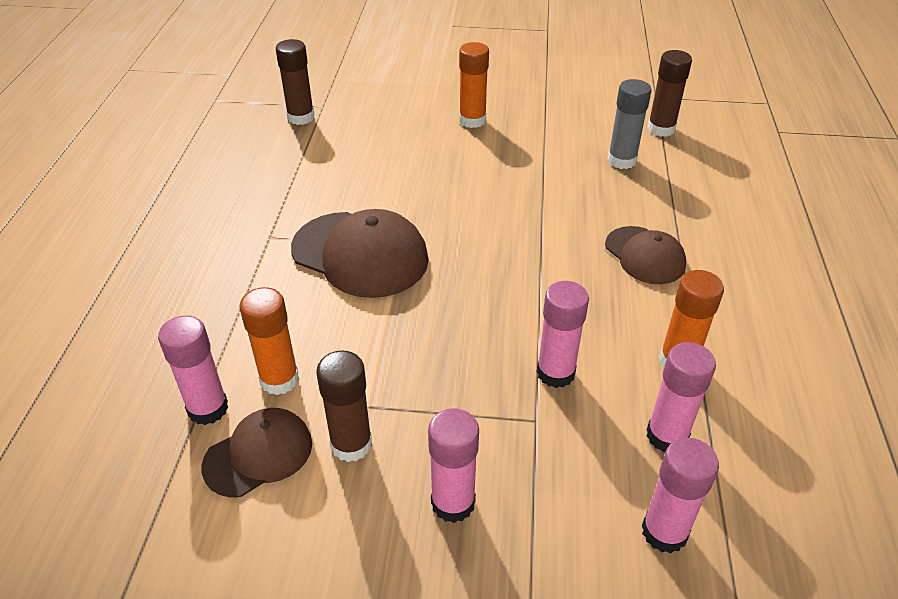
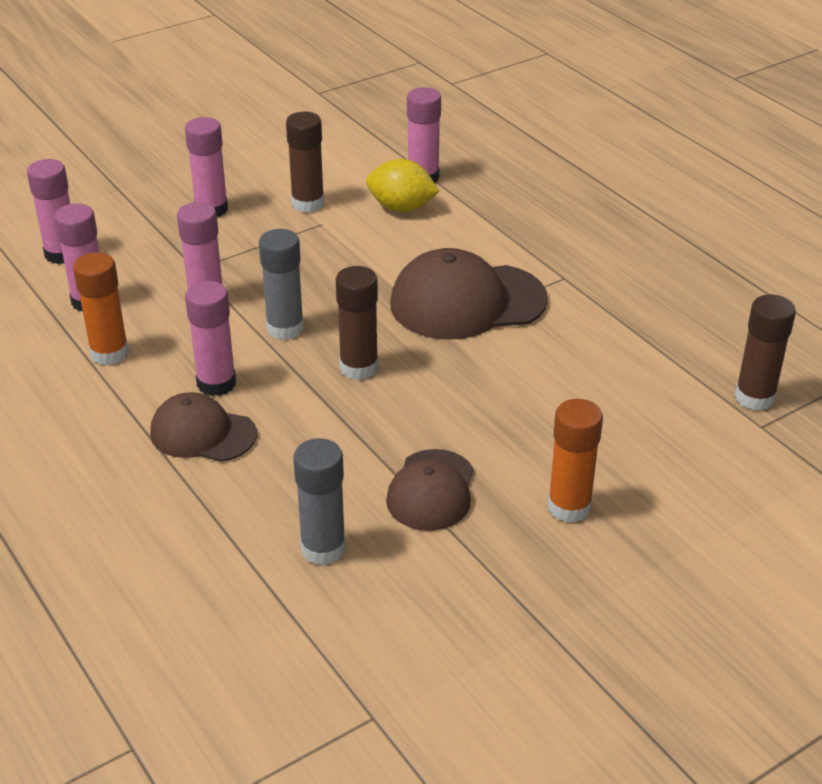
camera: 140 degrees right, 5 degrees down
(258, 454) = (358, 176): brown cap -> brown cap (431, 490)
(279, 380) = (401, 208): orange glue stick -> yellow lemon
(515, 306) = (285, 328): none -> grey glue stick
(607, 287) = (216, 383): none -> pink glue stick
(661, 129) = (314, 641): brown glue stick -> brown glue stick (359, 367)

